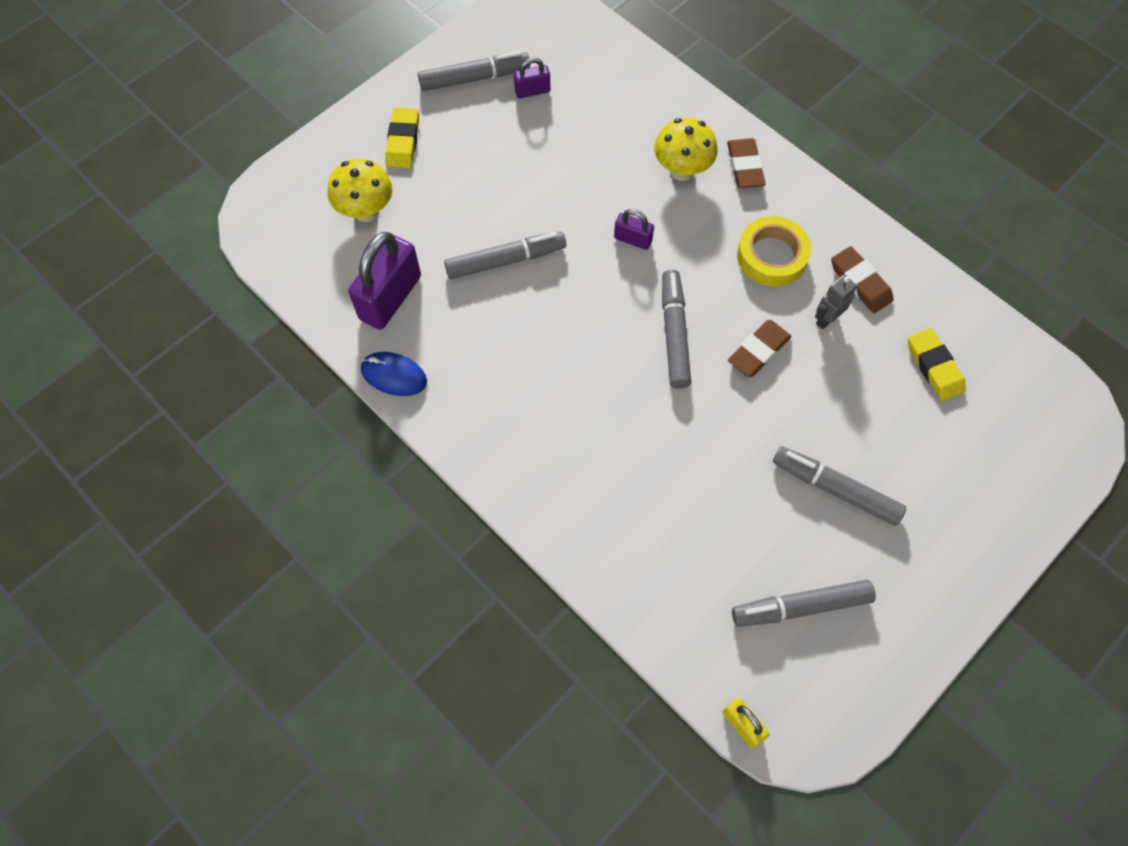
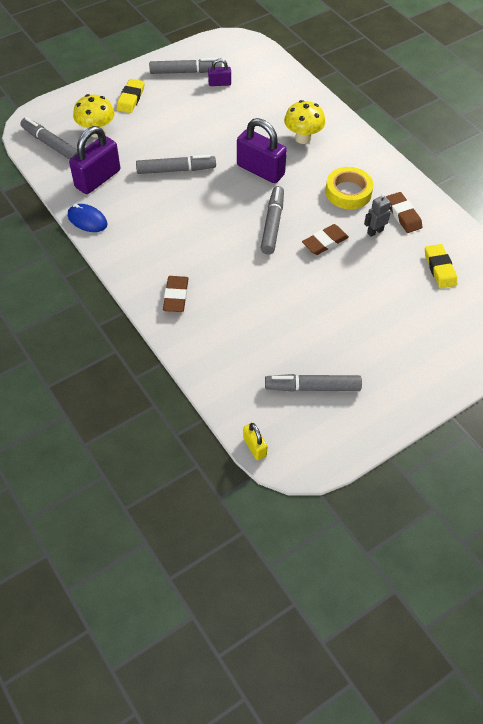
camera: 10 degrees right, 10 degrees down
(632, 239) = (260, 170): purple padlock -> purple padlock, size x1.99
(744, 166) = (344, 141): brown eraser -> brown eraser (176, 296)
(835, 489) = (354, 326): grey marker -> grey marker (51, 145)

